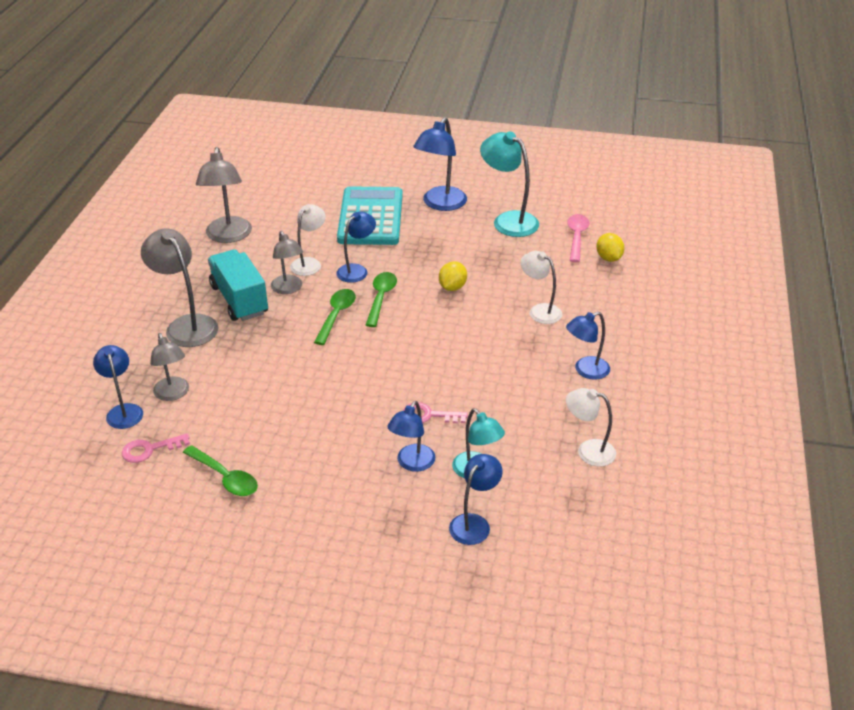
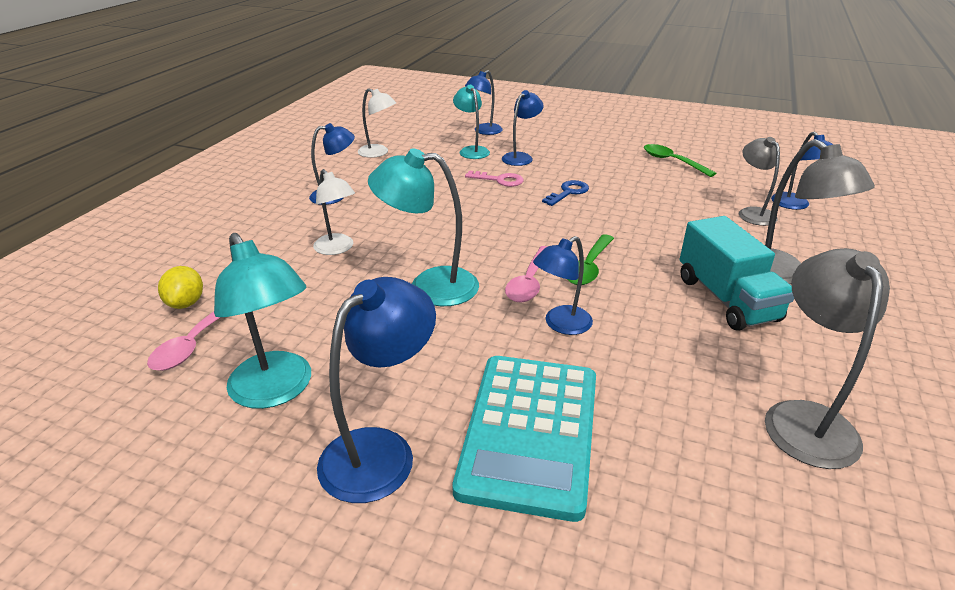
camera: 170 degrees left, 5 degrees down
(150, 449) = (747, 180): pink key -> none
(288, 289) = (660, 307): grey lamp -> none
(309, 263) = (637, 345): white lamp -> none
(353, 403) = (568, 192): none -> blue key
(381, 298) = (529, 282): green spoon -> pink spoon
(452, 287) = (429, 286): yellow lemon -> turquoise lamp

